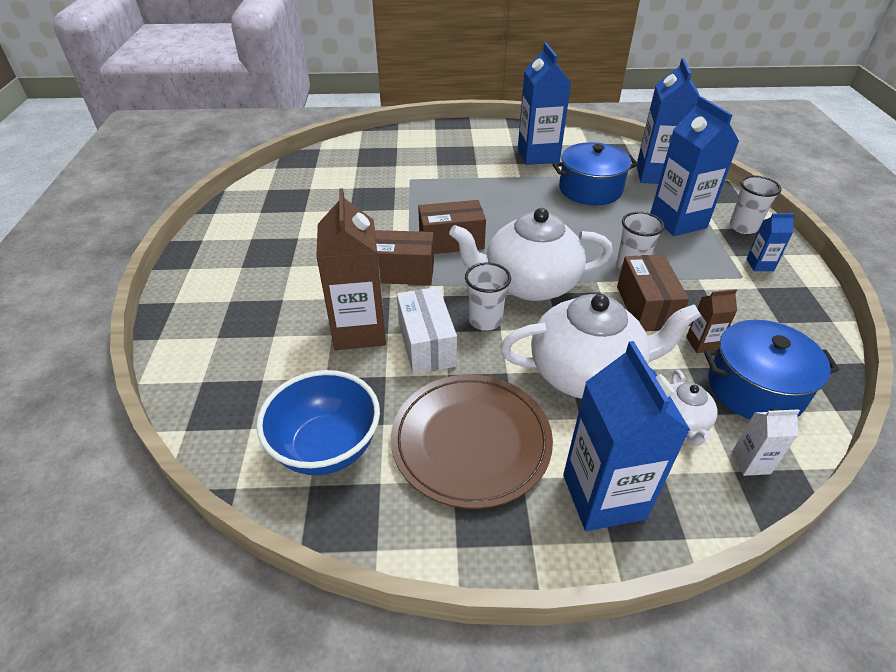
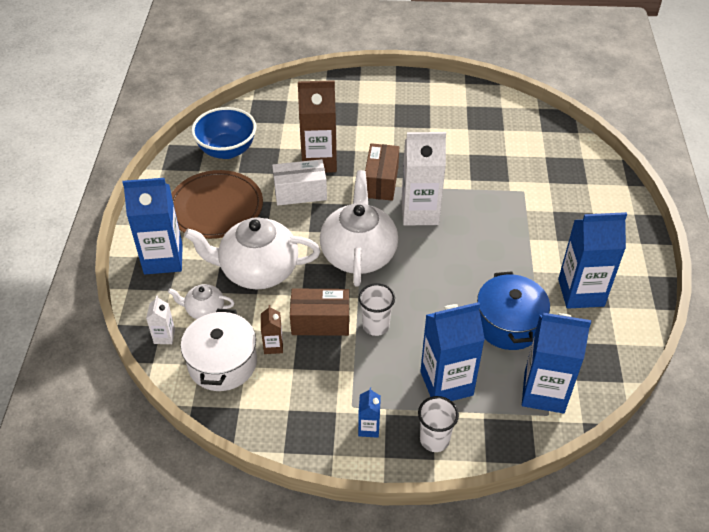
camera: 95 degrees right, 5 degrees up
(451, 241) = (420, 212): brown box -> white carton
(485, 321) = (319, 224): white cup -> none
(587, 373) = (257, 270): white teapot -> white teapot turned 90 degrees clockwise
(755, 388) = (222, 363): blue pot -> white pot

